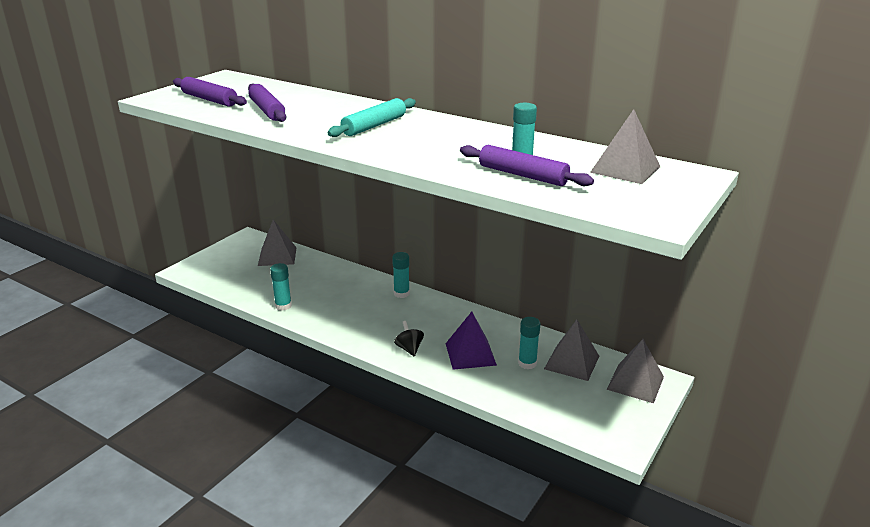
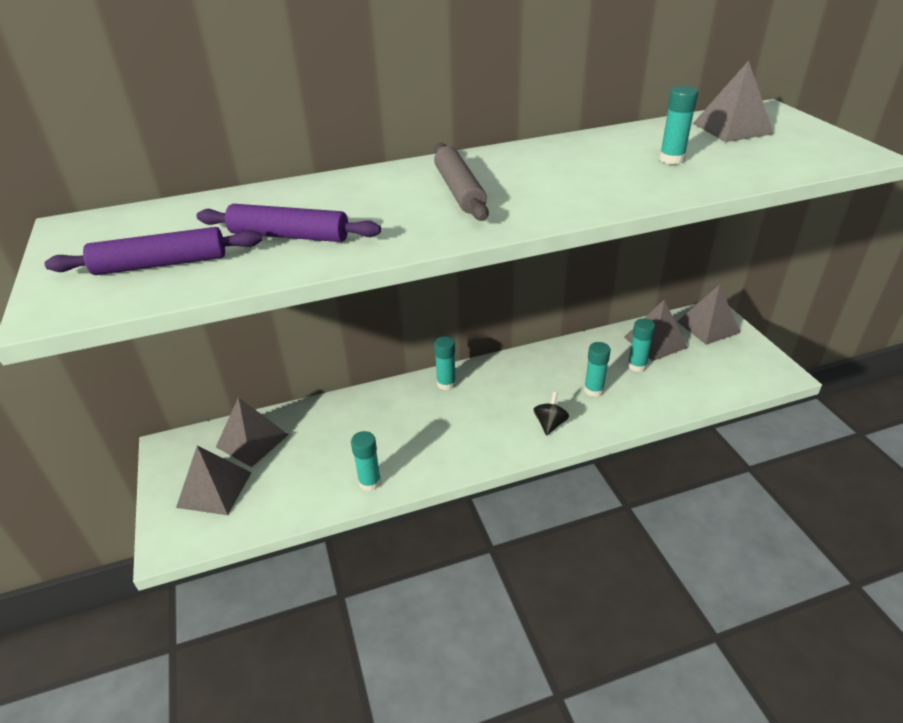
camera: 50 degrees left, 10 degrees up
(231, 264) = (214, 489): none -> grey pyramid
(374, 126) = (459, 190): turquoise rolling pin -> grey rolling pin
(409, 349) = (550, 424): black spinning top -> black spinning top turned 90 degrees clockwise
(470, 354) = (593, 390): purple pyramid -> turquoise glue stick
(522, 175) = (705, 168): purple rolling pin -> none

